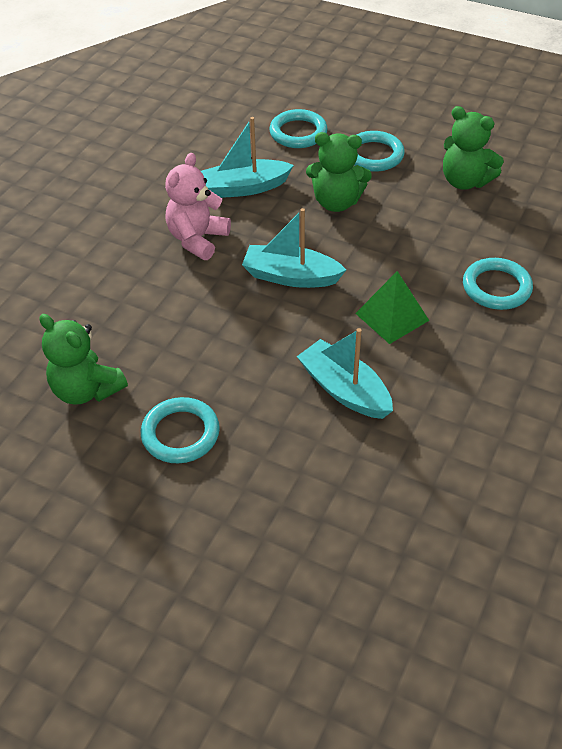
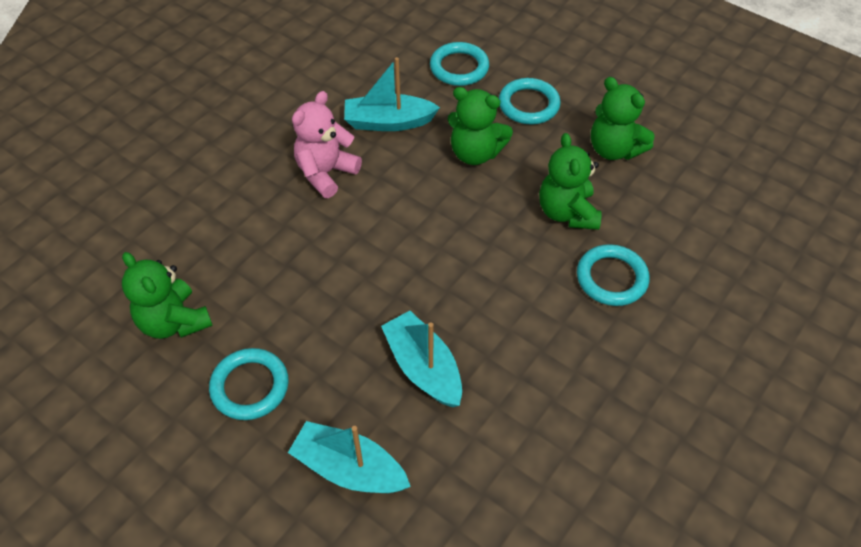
camera: 10 degrees right, 5 degrees up
(291, 276) = (406, 230): turquoise boat -> turquoise boat (349, 468)
(392, 317) = (494, 293): green pyramid -> none
(438, 239) = (567, 212): none -> green teddy bear

